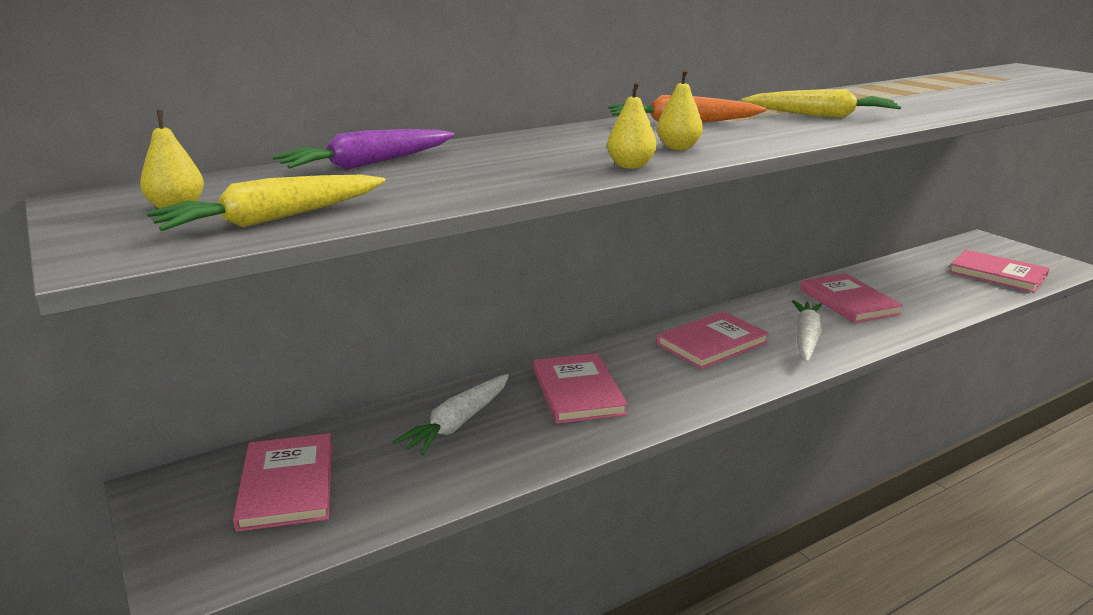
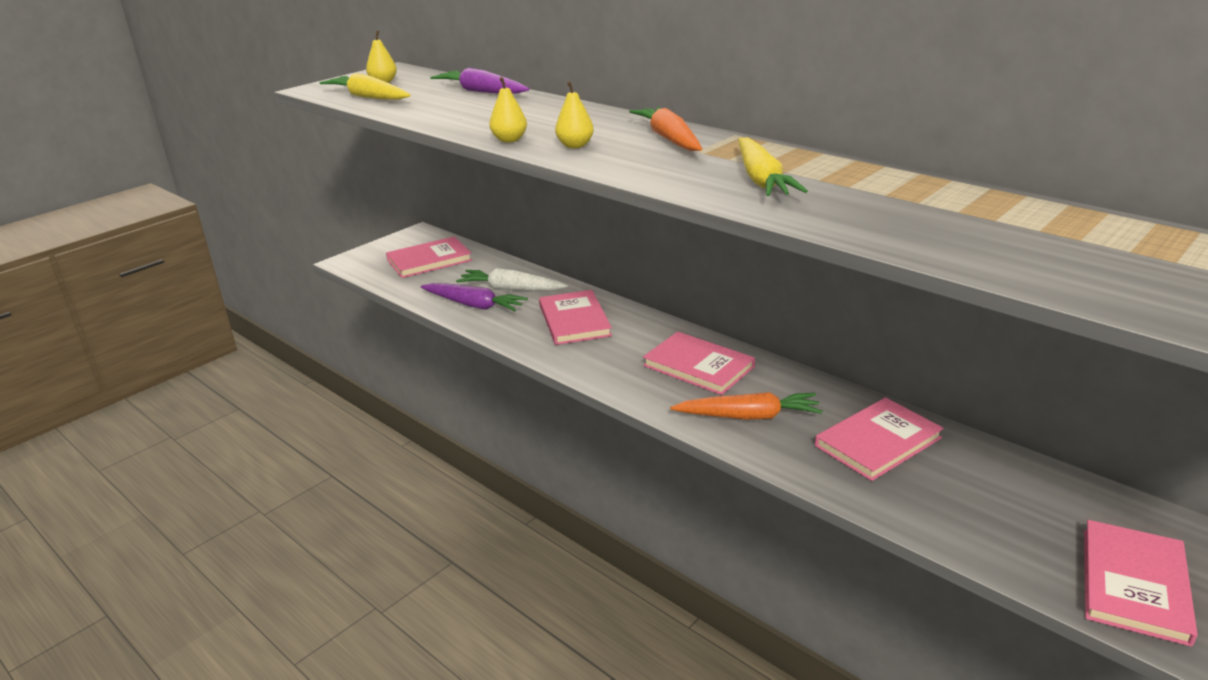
camera: 75 degrees right, 5 degrees up
(484, 457) = (474, 305): none -> purple carrot
(578, 391) = (574, 320): pink book -> pink book turned 75 degrees counterclockwise
(806, 338) = (748, 416): white carrot -> orange carrot

